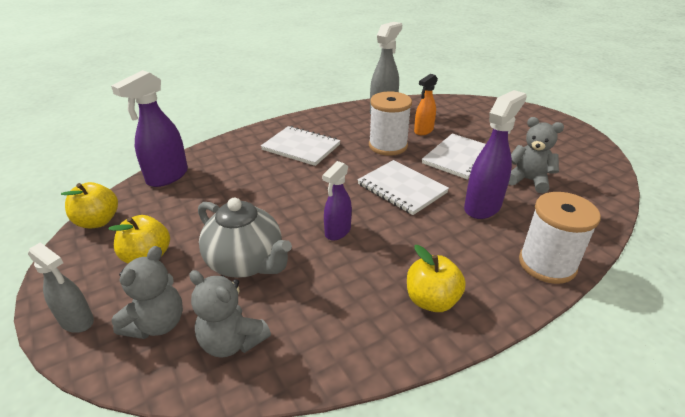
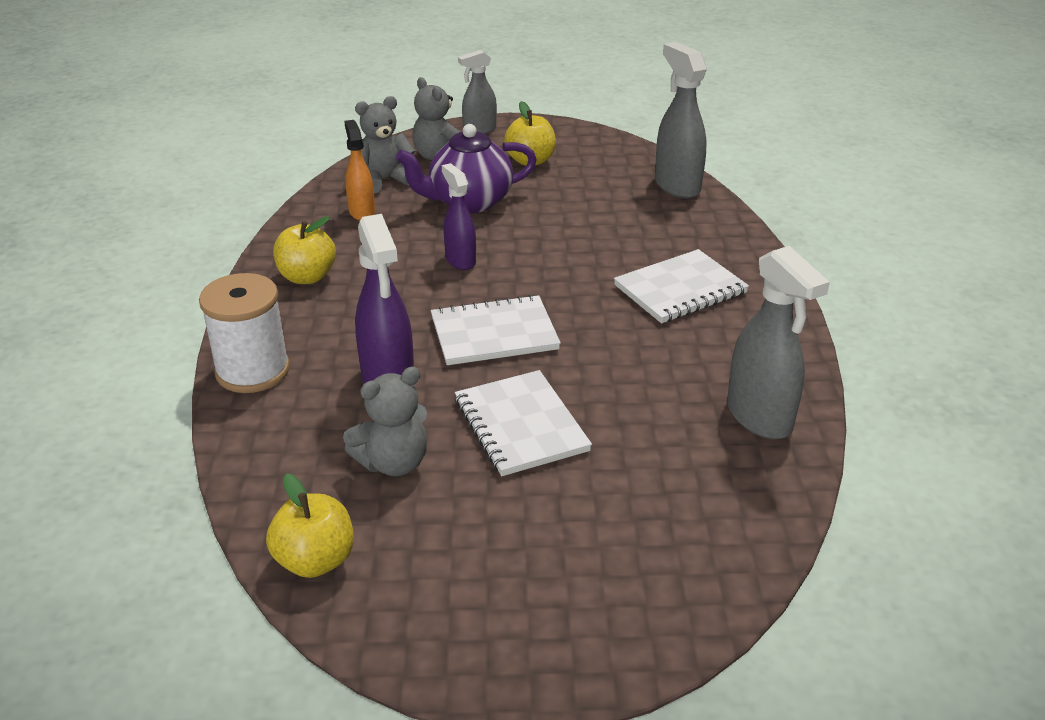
camera: 120 degrees right, 0 degrees up
(98, 221) = (615, 145): yellow apple -> yellow apple (315, 560)
(167, 177) = (677, 186): purple spray bottle -> grey spray bottle
(246, 263) = (469, 202): grey teapot -> purple teapot
(388, 146) = (620, 369): white spool -> none
(423, 131) = (643, 431): orange spray bottle -> orange spray bottle (362, 212)

